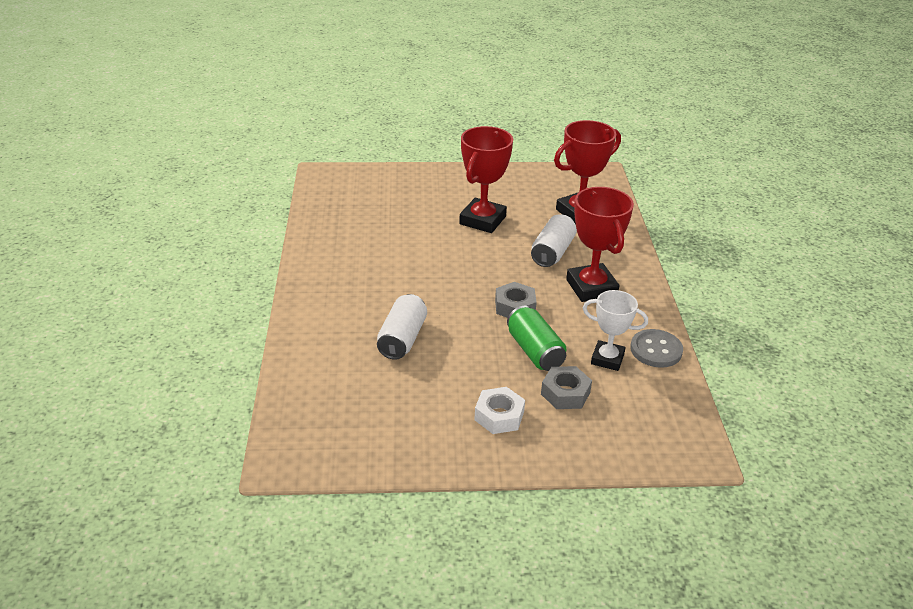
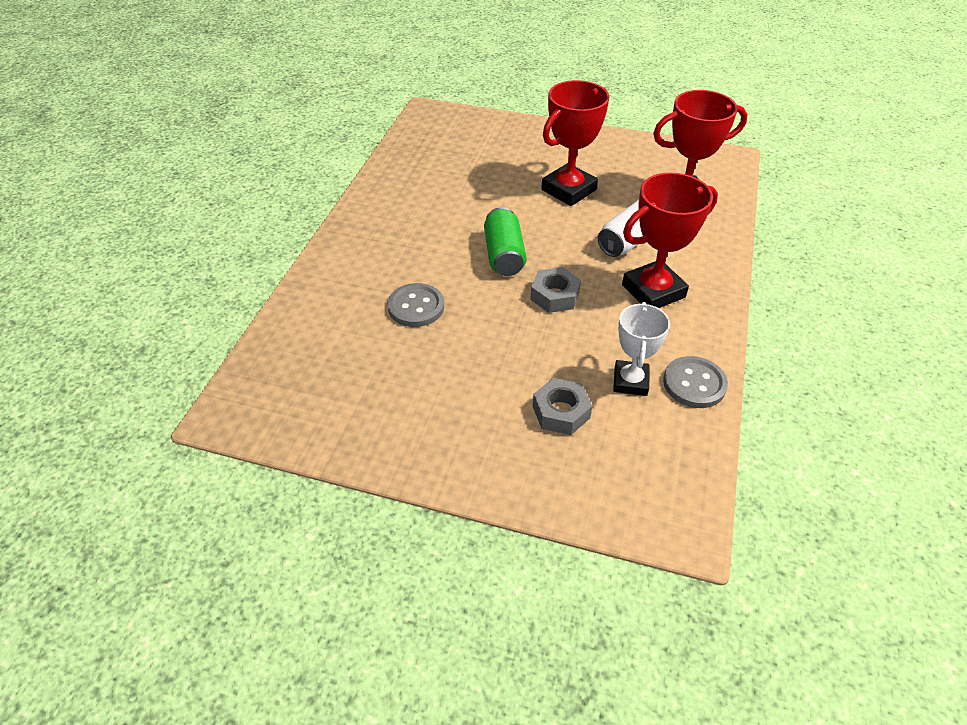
camera: 20 degrees right, 10 degrees up
(402, 339) = (416, 307): white can -> grey button
(499, 416) = (473, 421): white nut -> none
(534, 351) = (551, 353): green can -> green can (504, 255)
(591, 287) = (653, 291): red trophy -> red trophy turned 60 degrees clockwise
(607, 359) = (630, 381): white trophy -> white trophy turned 60 degrees clockwise

